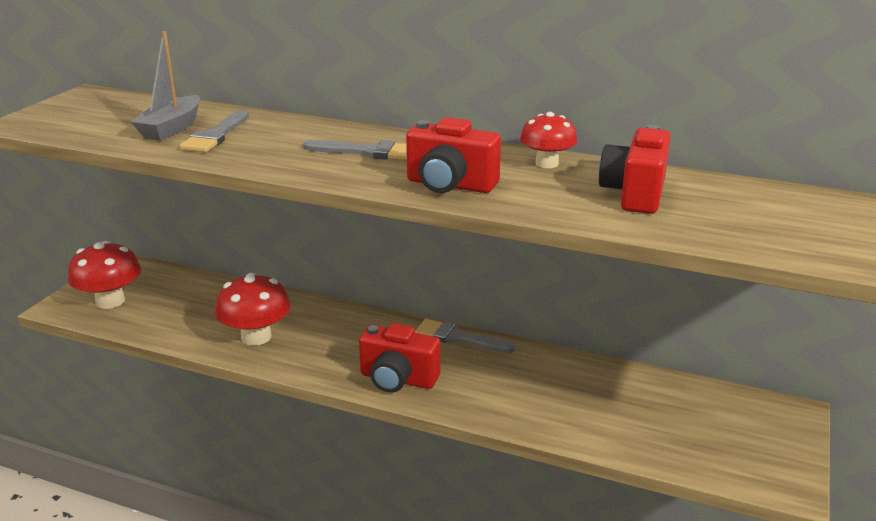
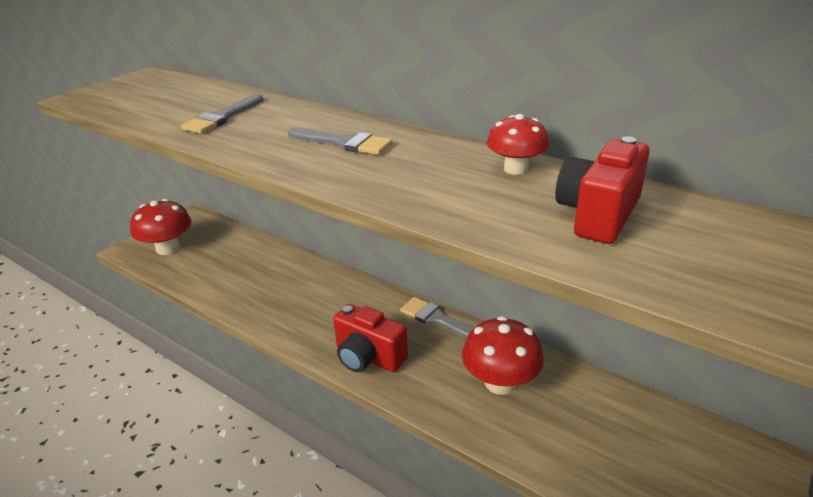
camera: 15 degrees right, 5 degrees up
(171, 128) = (191, 108): grey boat -> none
(256, 337) = (265, 296): red mushroom -> red mushroom (500, 382)
(450, 185) = (402, 187): red camera -> none

